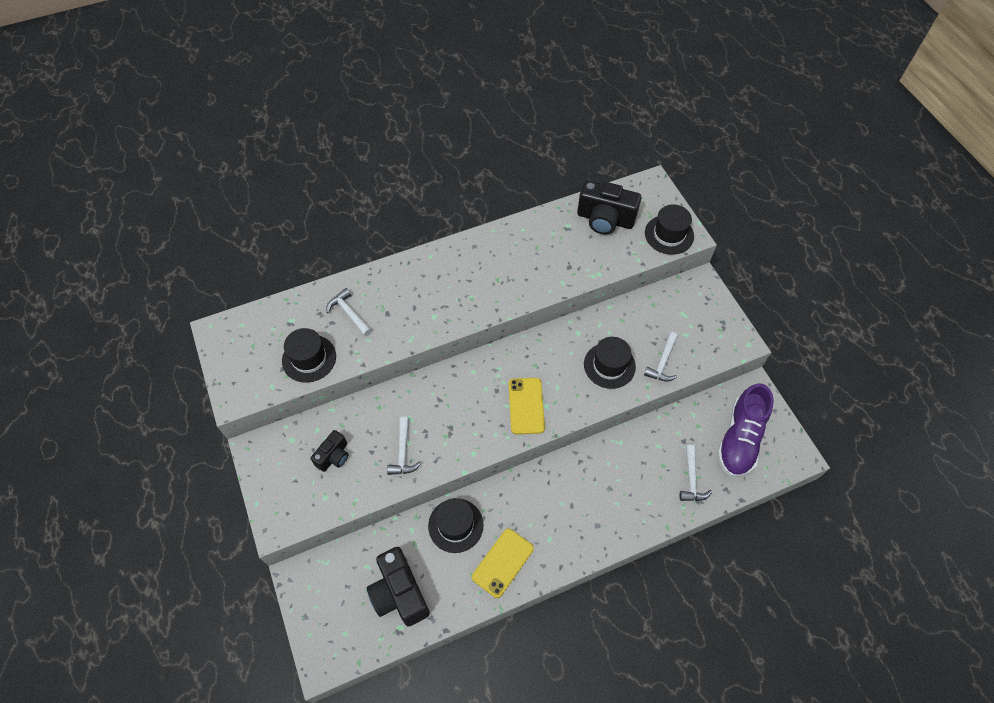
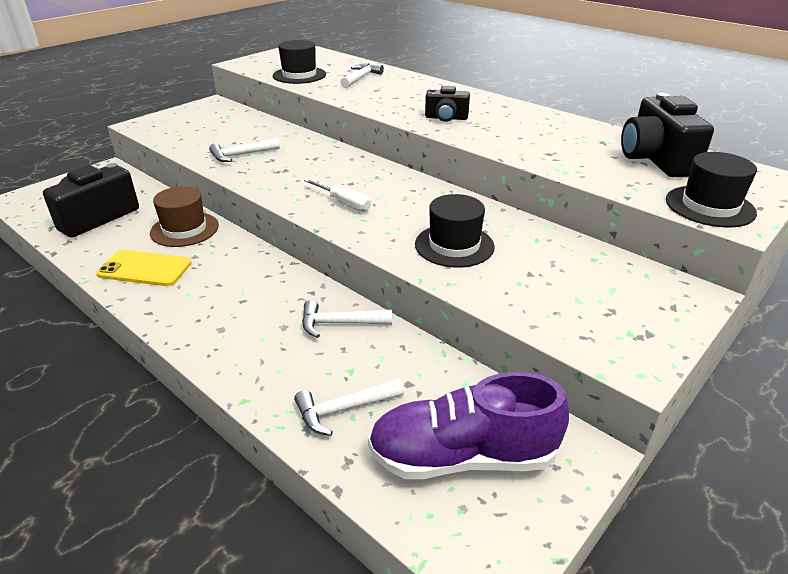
camera: 65 degrees right, 25 degrees down
(333, 456) = (220, 129): black camera -> black camera (446, 118)
(455, 525) = (184, 229): black hat -> brown hat
(526, 406) = (344, 203): yellow phone -> white screwdriver
(662, 363) = (504, 288): white hammer -> white hammer (339, 323)

